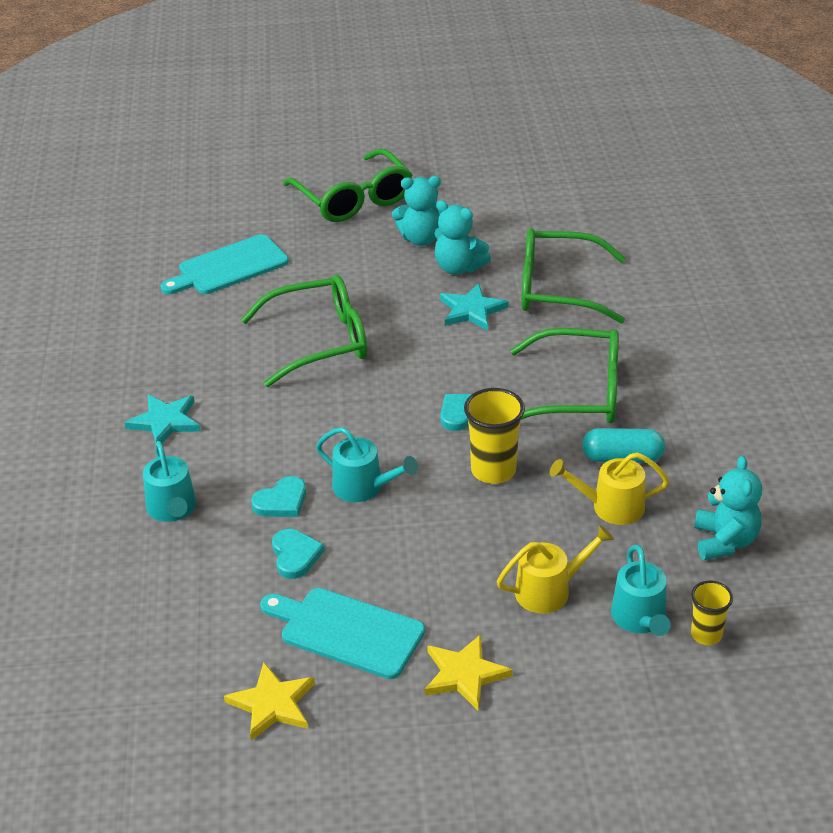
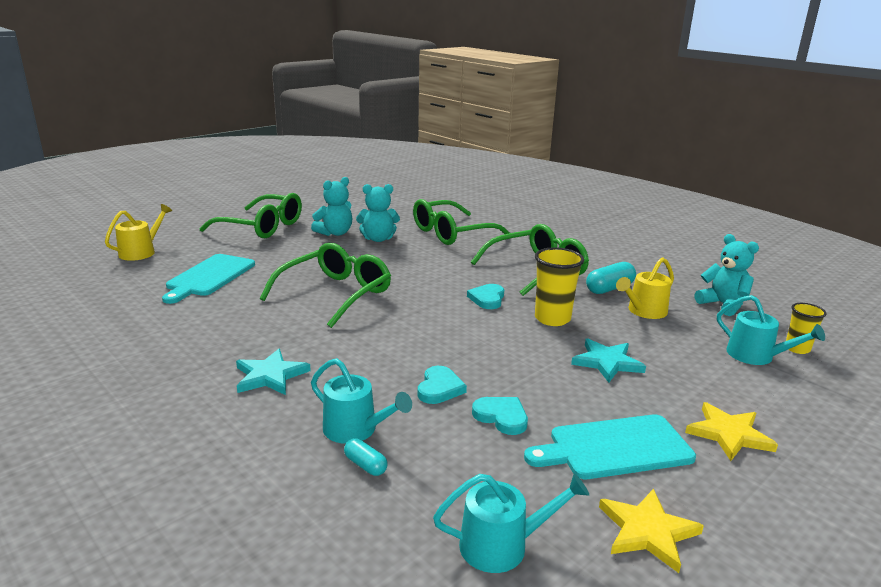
camera: 40 degrees left, 15 degrees down
(146, 544) = (365, 465): none -> turquoise capsule
(363, 487) = (486, 357): turquoise watering can -> turquoise watering can (502, 545)
(471, 310) = (416, 254): turquoise star -> turquoise star (607, 362)
(549, 590) = (688, 364): yellow watering can -> yellow watering can (141, 252)

